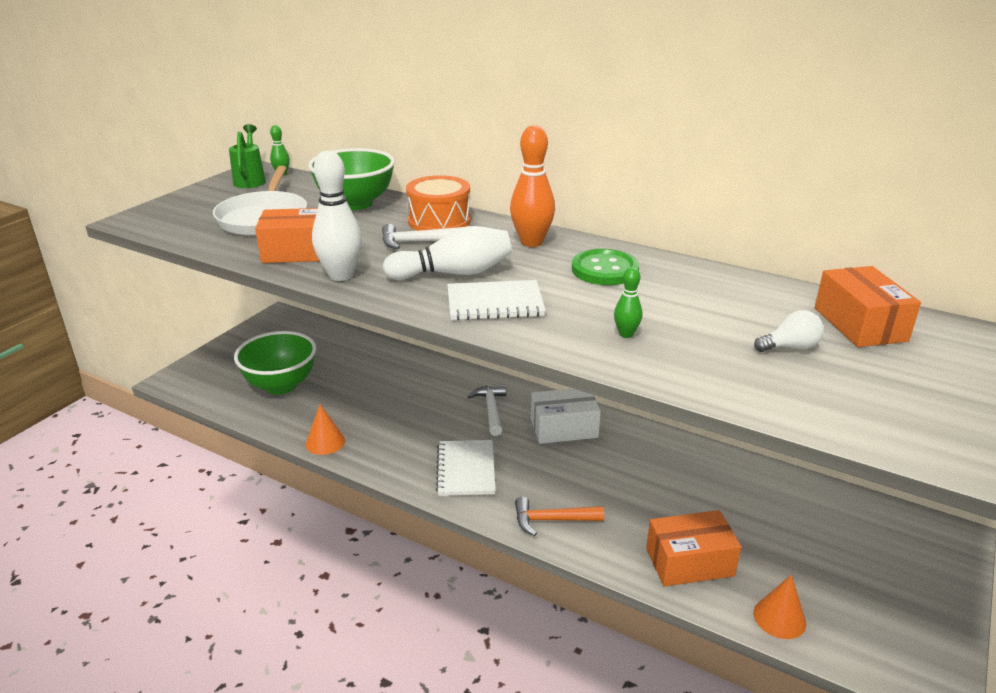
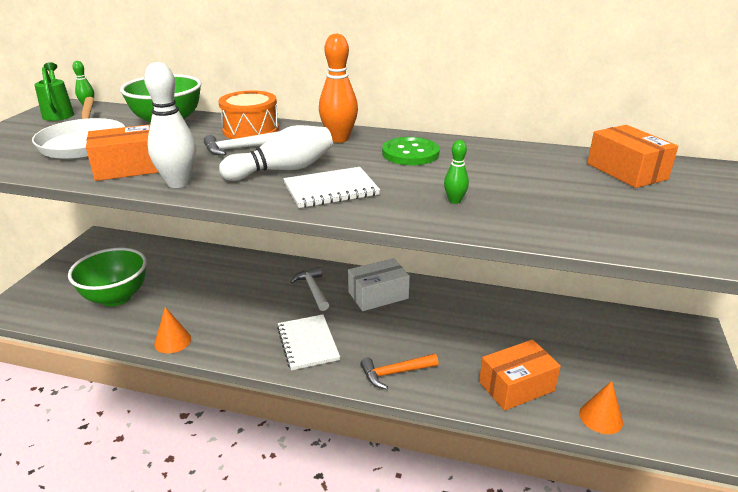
camera: 15 degrees left, 0 degrees up
(790, 347) = (587, 194): white light bulb -> none

